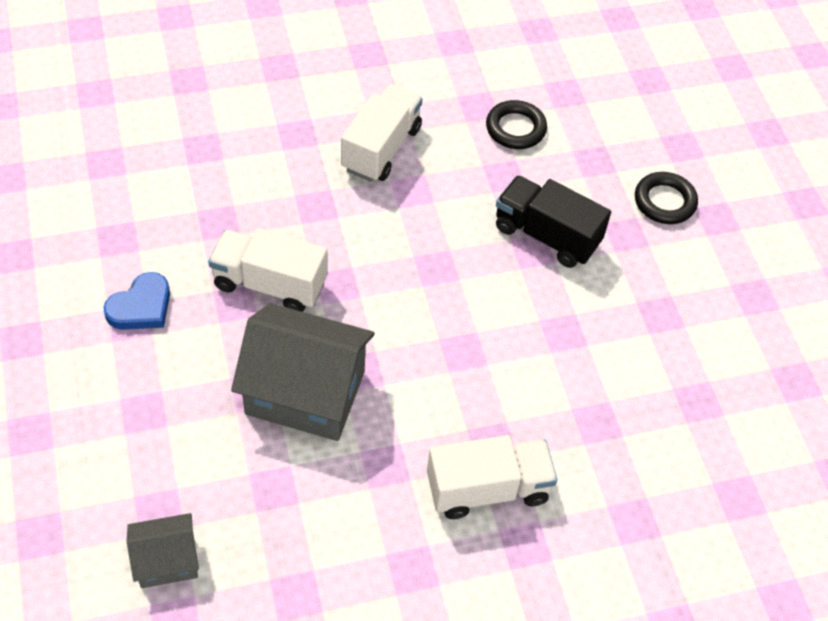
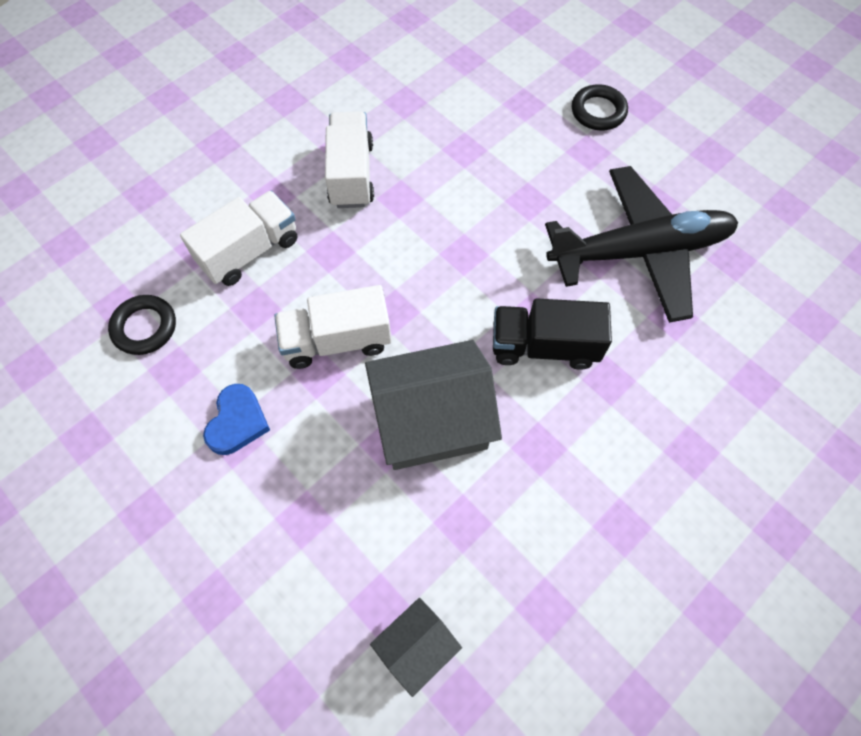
camera: 25 degrees left, 10 degrees up
(488, 489) = (632, 421): white truck -> white truck (249, 251)
(515, 128) = (447, 106): black ring -> black ring (145, 327)
(546, 235) = (530, 183): black truck -> black truck (544, 346)
(609, 348) = (640, 251): none -> black plane

